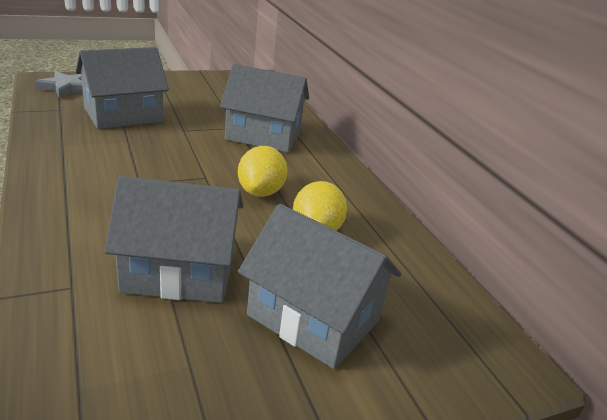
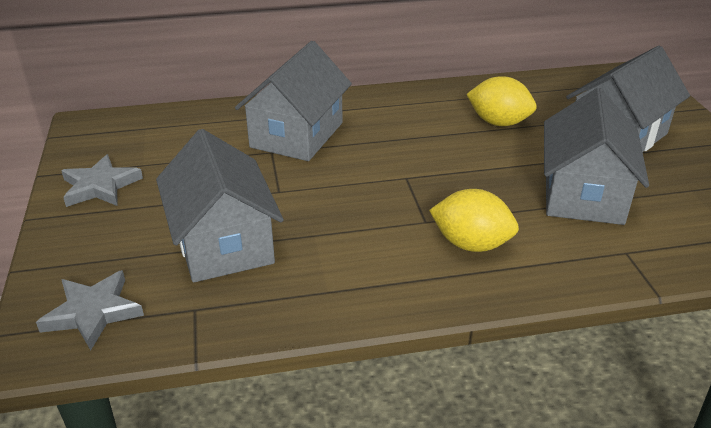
camera: 75 degrees left, 5 degrees up
(188, 83) = (100, 186): none -> grey star
(260, 192) = (433, 145): yellow lemon -> yellow lemon (471, 244)

